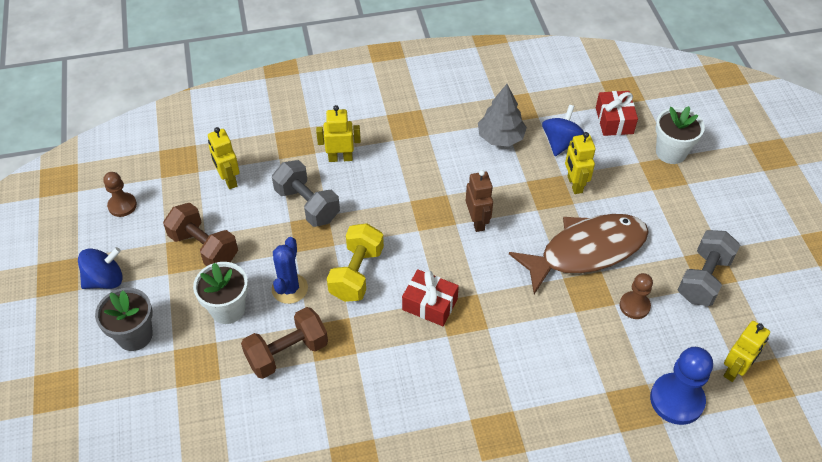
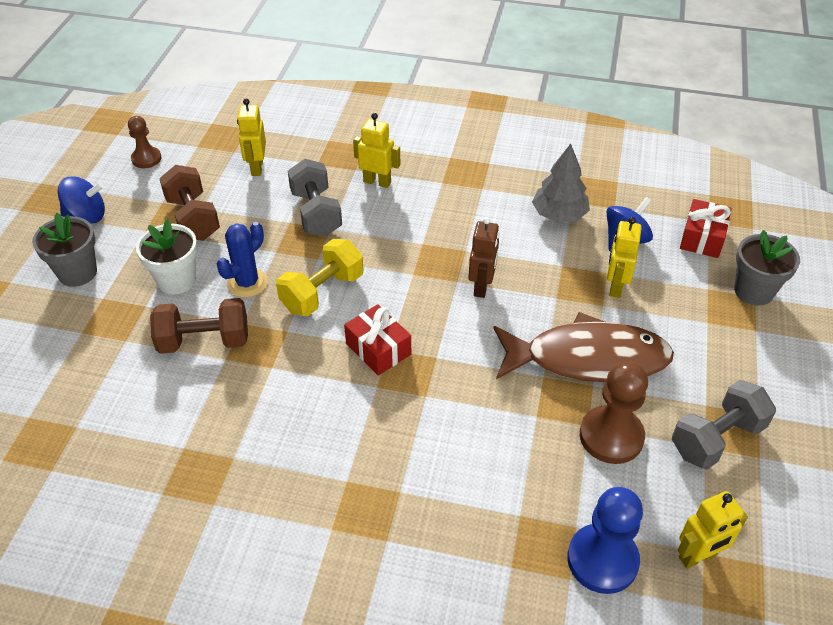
camera: 25 degrees right, 5 degrees down
(634, 306) = (611, 436): brown pawn -> brown pawn, size x1.64
(671, 152) = (753, 291): white flower pot -> grey flower pot

